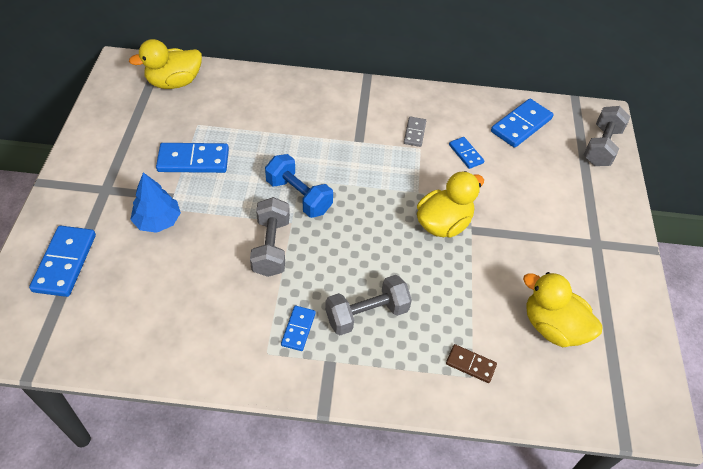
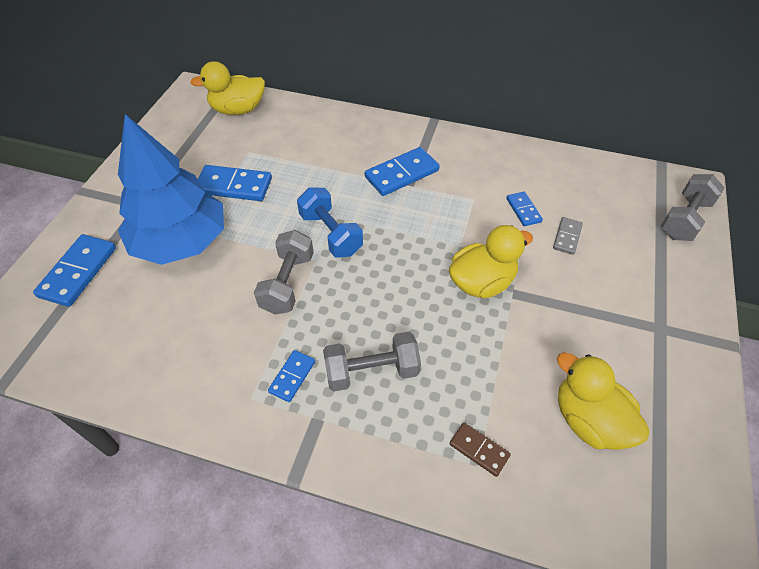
camera: 15 degrees right, 0 degrees up
(158, 221) = (181, 242): blue tree -> blue tree, size x2.00
(414, 133) = (471, 182): grey domino -> grey domino (567, 237)
(521, 125) = (593, 186): blue domino -> blue domino (401, 174)

